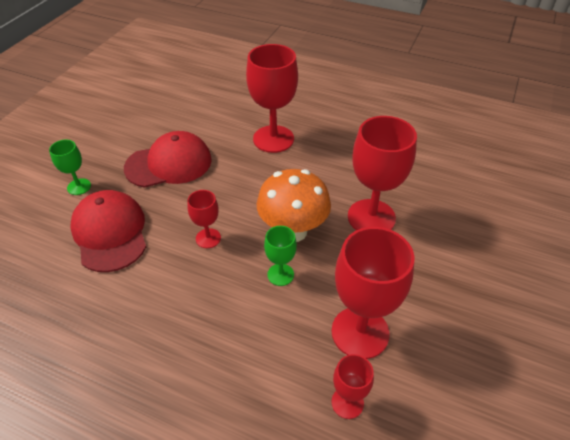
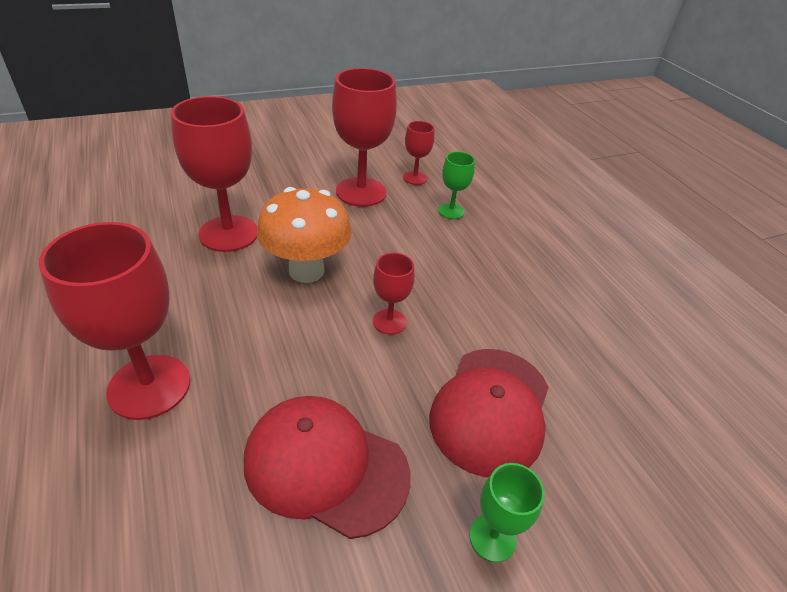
camera: 140 degrees left, 5 degrees down
(280, 274) = (365, 251): green goblet -> green goblet (451, 211)

